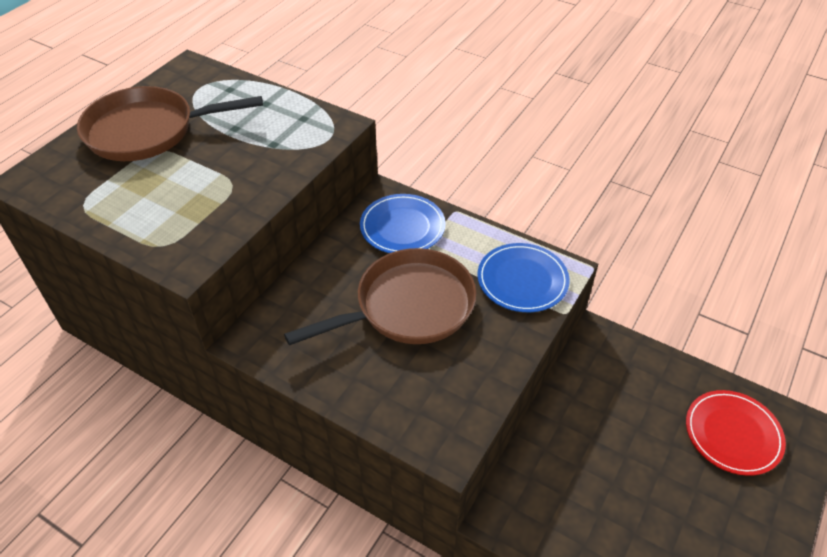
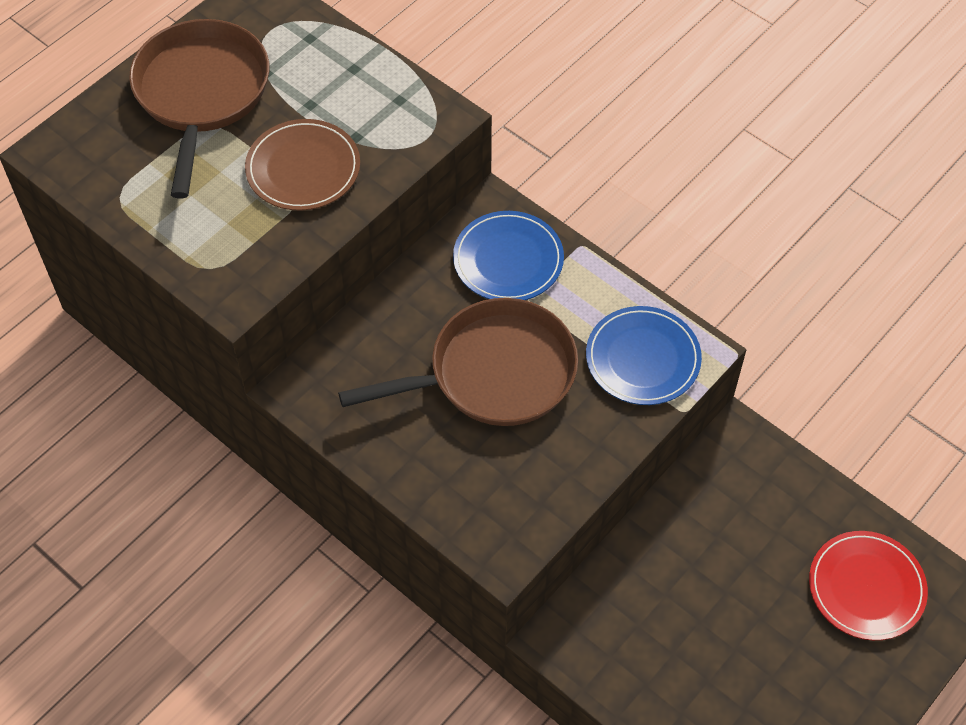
camera: 10 degrees right, 10 degrees up
(148, 131) = (201, 94): brown pan -> brown pan turned 90 degrees clockwise
(234, 168) = (303, 168): none -> brown plate

